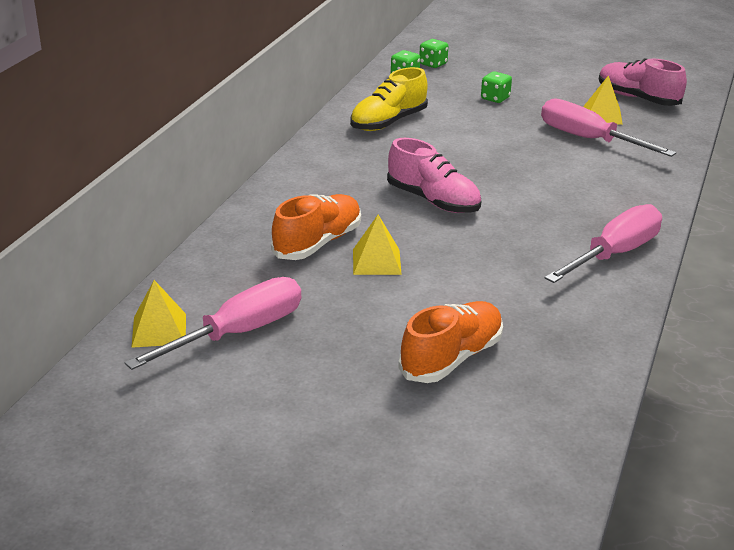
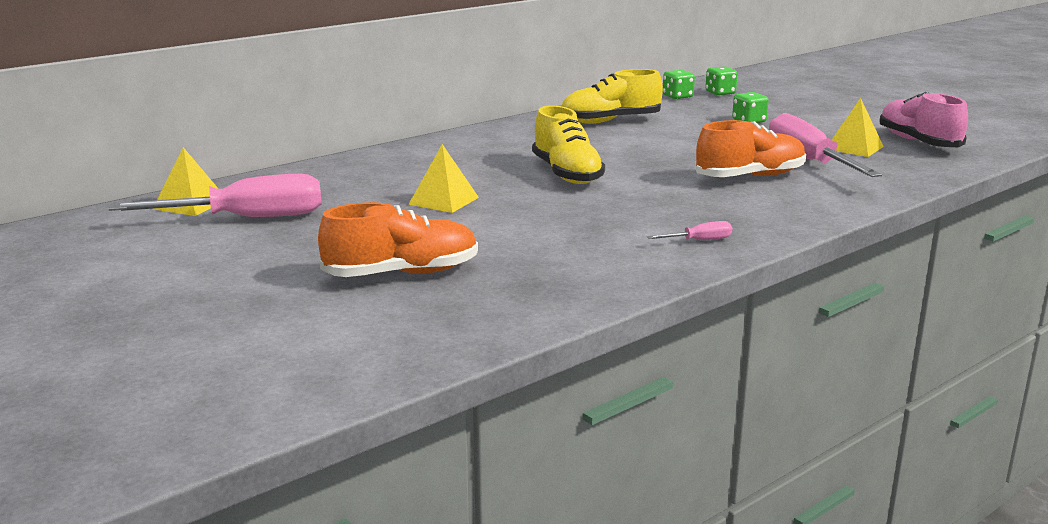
camera: 30 degrees right, 10 degrees down
(318, 243) = (411, 180): orange shoe -> orange shoe (750, 177)
(433, 201) = (567, 174): pink shoe -> yellow shoe
(614, 254) = (699, 241): pink screwdriver -> pink screwdriver, size x0.42

